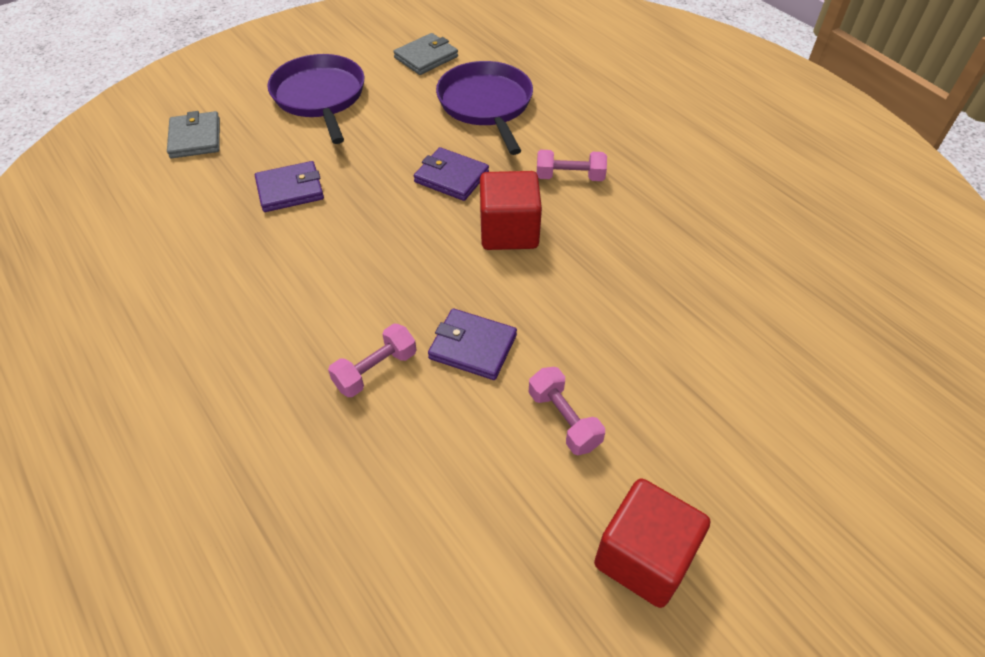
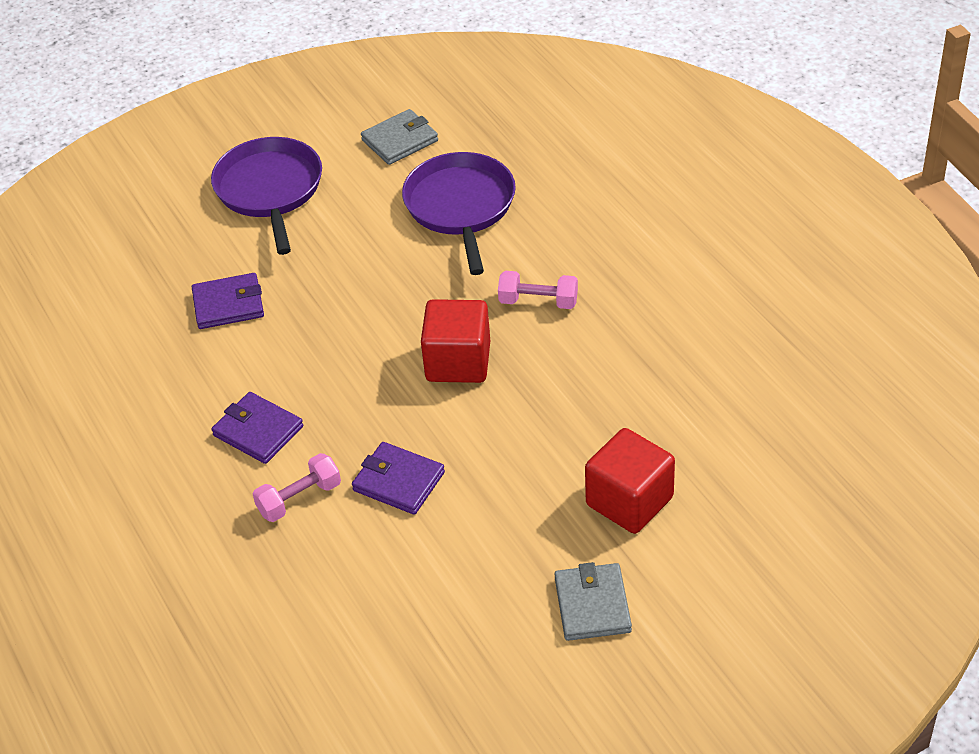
camera: 10 degrees right, 5 degrees down
(195, 138) = (128, 238): grey wallet -> grey wallet (592, 605)
(451, 177) = (406, 297): purple wallet -> purple wallet (258, 431)
(563, 420) = (475, 555): pink dumbbell -> none
(643, 557) = (522, 675): red cube -> red cube (629, 501)

